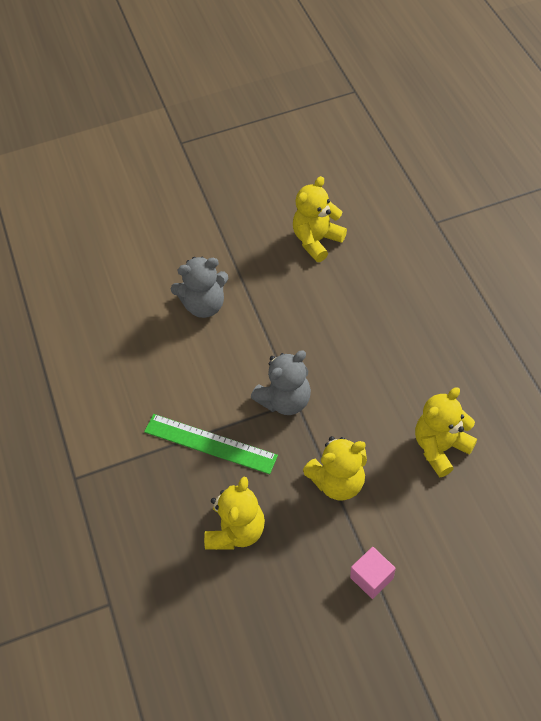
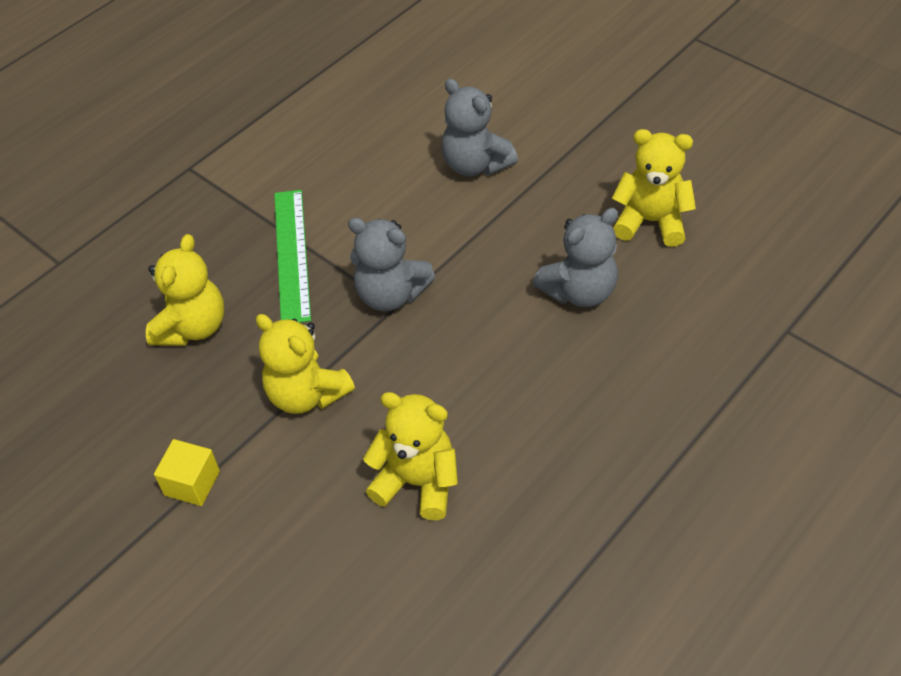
camera: 60 degrees right, 5 degrees down
(236, 531) = (192, 327): yellow teddy bear -> yellow teddy bear turned 60 degrees counterclockwise
(347, 301) = (579, 291): none -> grey teddy bear
(371, 578) = (192, 483): pink cube -> yellow cube

